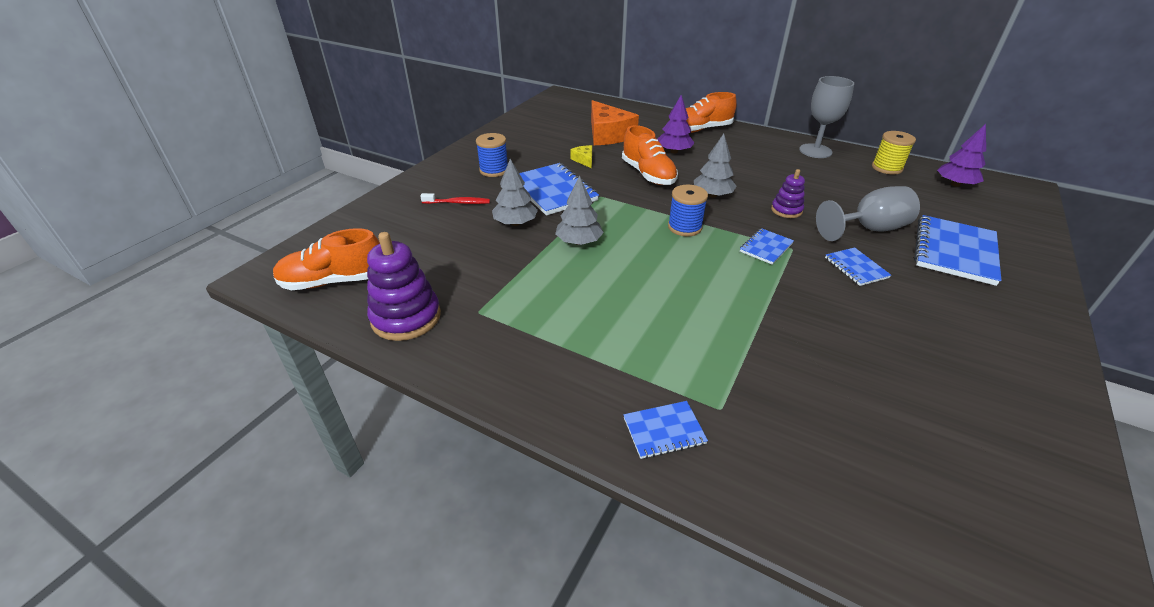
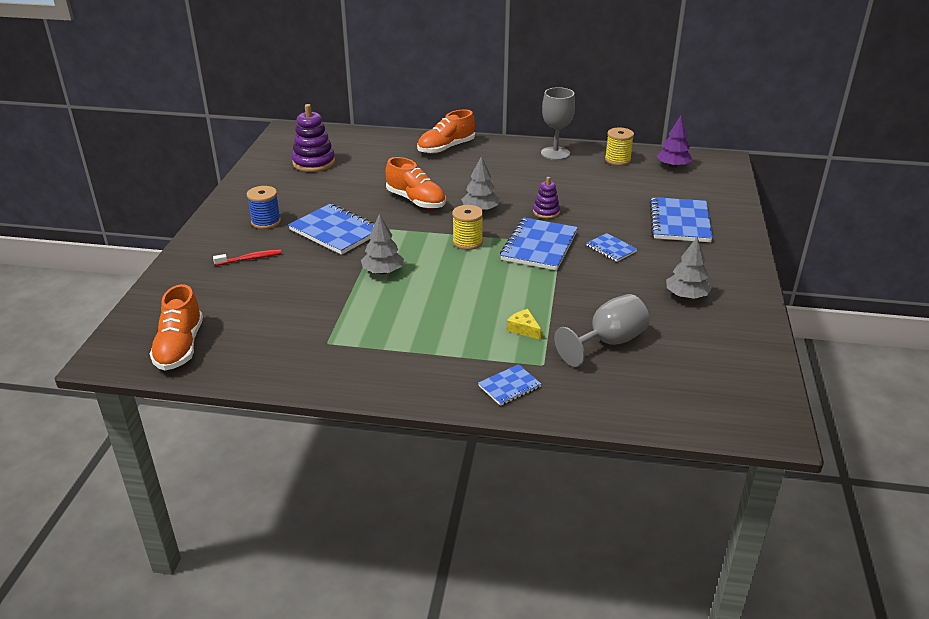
camera: 20 degrees left, 5 degrees down
(334, 281) = (180, 347): orange shoe -> orange shoe turned 60 degrees counterclockwise
(406, 317) = (268, 360): purple stacking toy -> purple stacking toy (314, 163)
(515, 223) = (317, 266): grey tree -> grey tree (686, 296)
(584, 160) = (349, 197): yellow cheese -> yellow cheese (523, 329)
(608, 134) = (359, 167): orange cheese -> none
(674, 151) = (430, 174): purple tree -> none
(684, 227) = (467, 242): blue spool -> yellow spool
(766, 247) = (539, 246): blue notebook -> blue notebook, size x1.92
(869, 229) = (614, 216): grey goblet -> grey goblet (608, 342)

